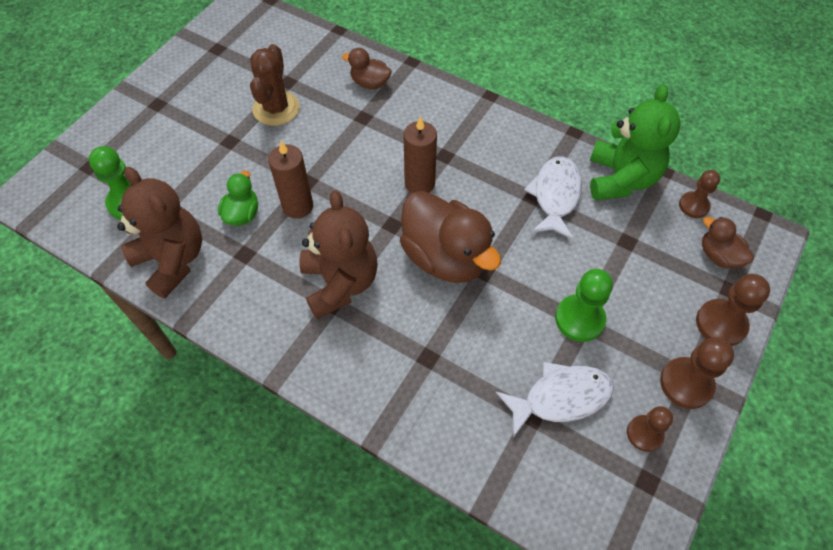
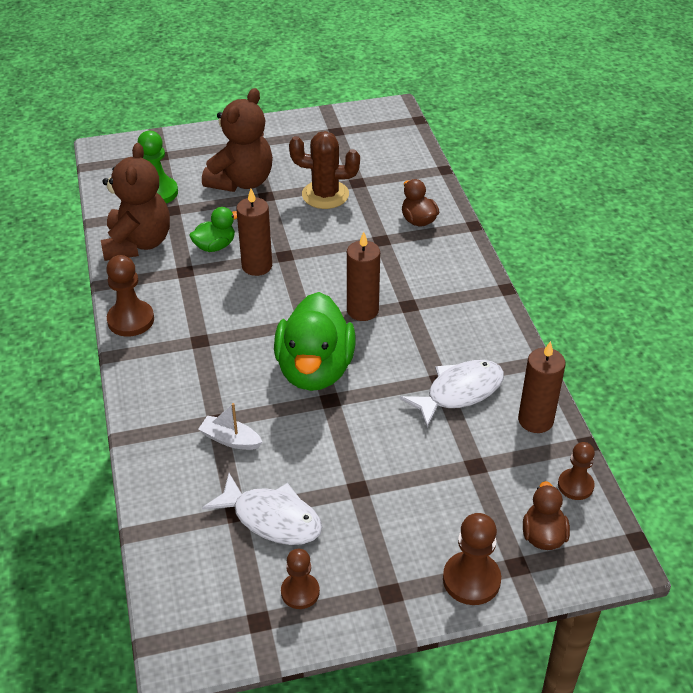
camera: 45 degrees right, 15 degrees down
(276, 108) = (325, 195): brown cactus -> brown cactus turned 45 degrees clockwise
(340, 283) = (221, 332): brown teddy bear -> brown teddy bear (241, 181)
(445, 257) = (315, 370): brown duck -> green duck
(457, 364) = (230, 439): none -> white boat
(579, 319) = (358, 484): green pawn -> none
(620, 179) = (535, 420): green teddy bear -> brown candle
(686, 384) = (380, 591): brown pawn -> brown pawn (131, 320)

